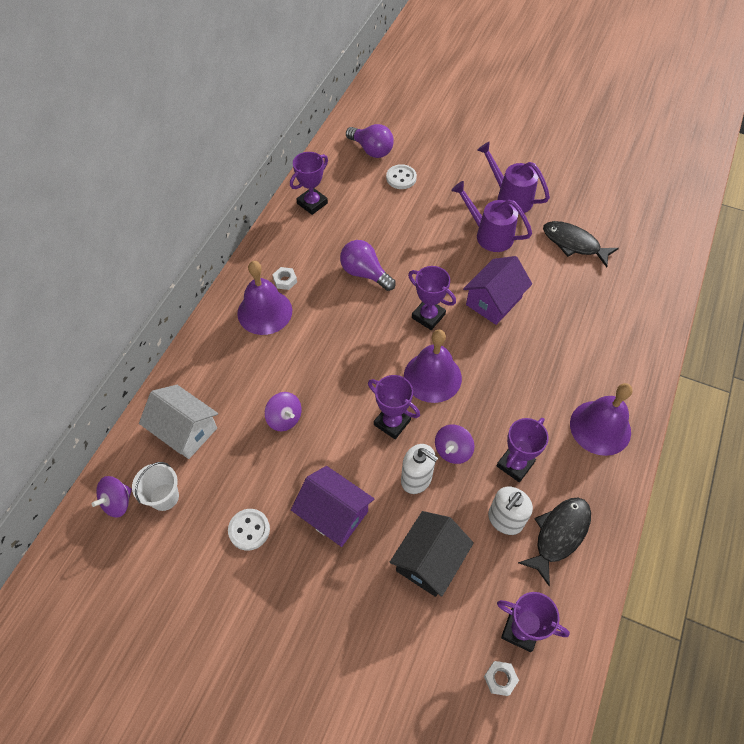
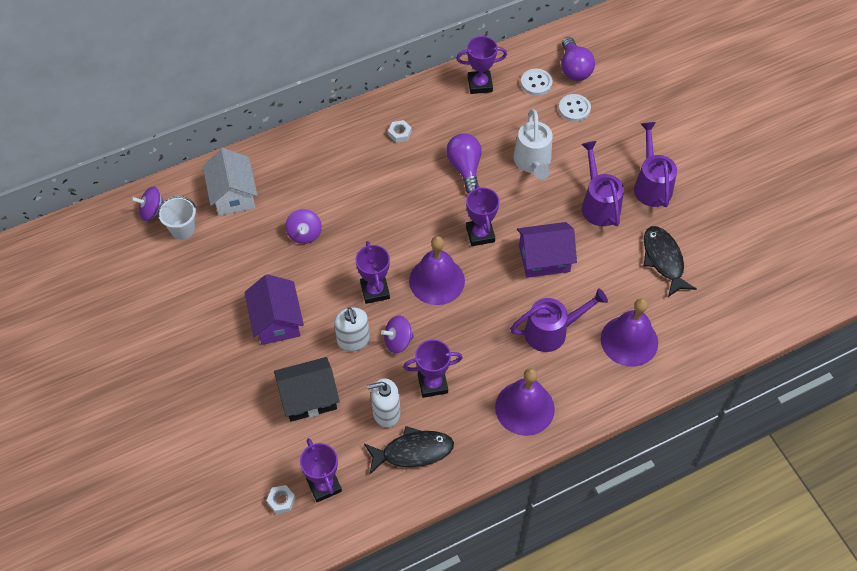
camera: 40 degrees right, 0 degrees up
(249, 530) = (215, 289): white button -> white button (536, 83)
(265, 312) = (362, 147): purple bell -> purple bell (629, 340)
(412, 236) = (533, 163): none -> white watering can
(556, 352) = (552, 331): none -> purple watering can

